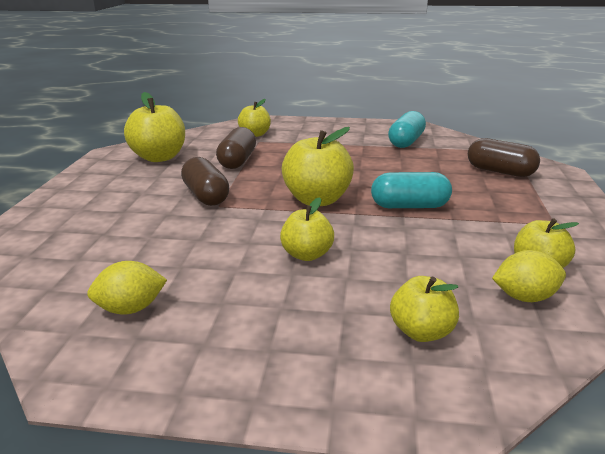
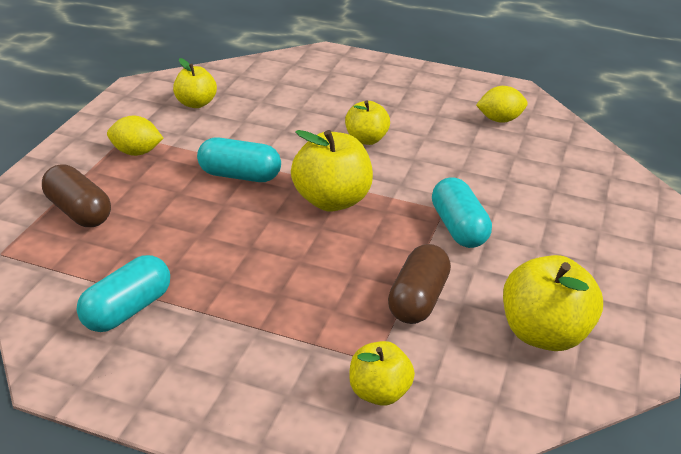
camera: 170 degrees left, 10 degrees up
(206, 196) = (458, 228): brown capsule -> turquoise capsule
(421, 332) = (314, 82): yellow apple -> none
(524, 297) = (231, 88): yellow lemon -> yellow lemon (136, 152)

